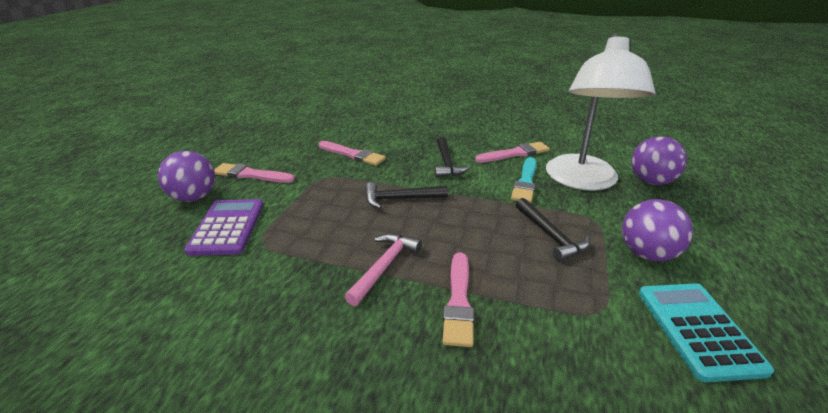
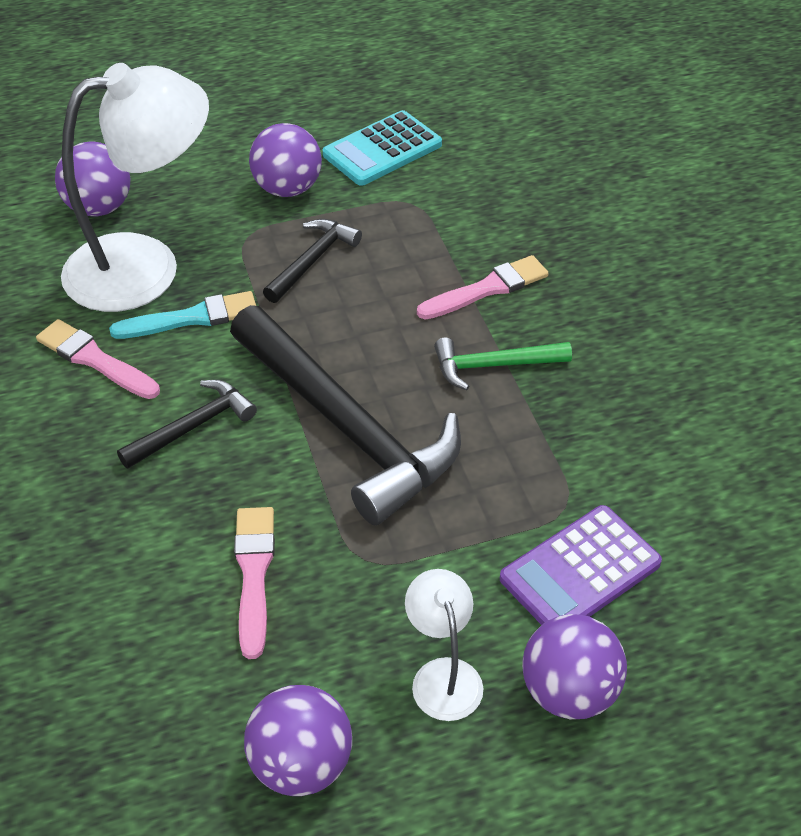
camera: 125 degrees left, 15 degrees up
(251, 175) = (443, 675): pink brush -> white lamp
(271, 142) = (301, 764): none -> purple ball
(384, 266) = (493, 366): pink hammer -> green hammer
(400, 199) = (347, 426): black hammer -> black hammer, size x2.09

